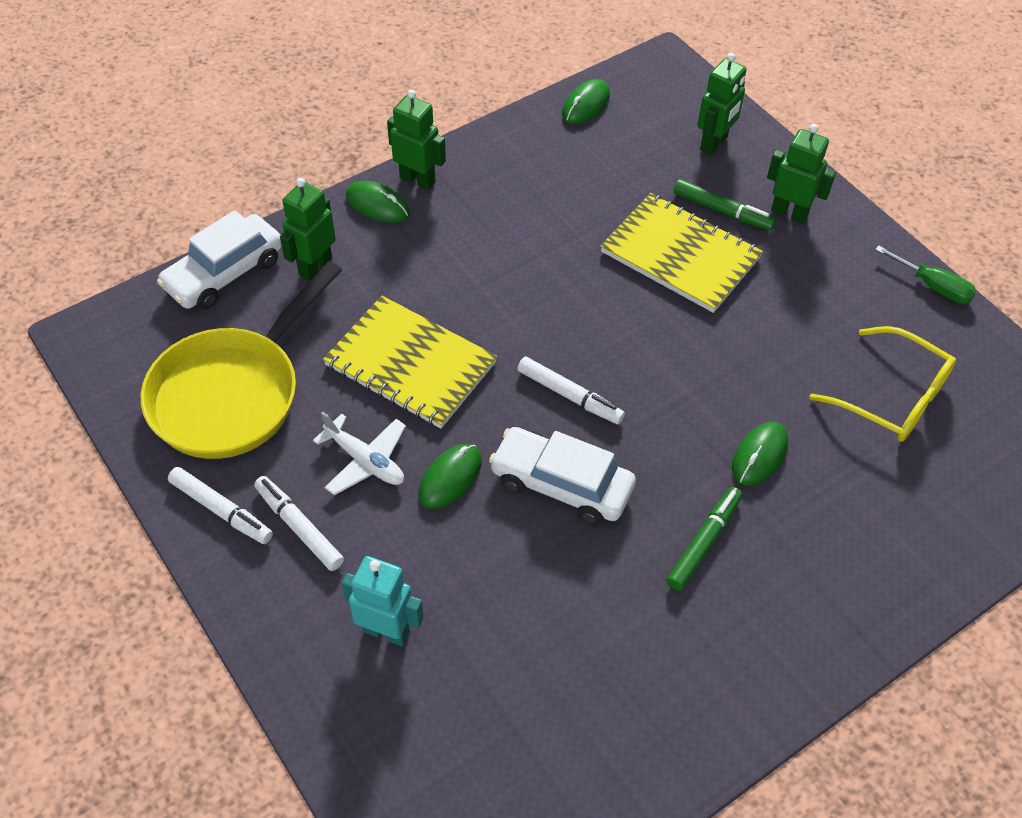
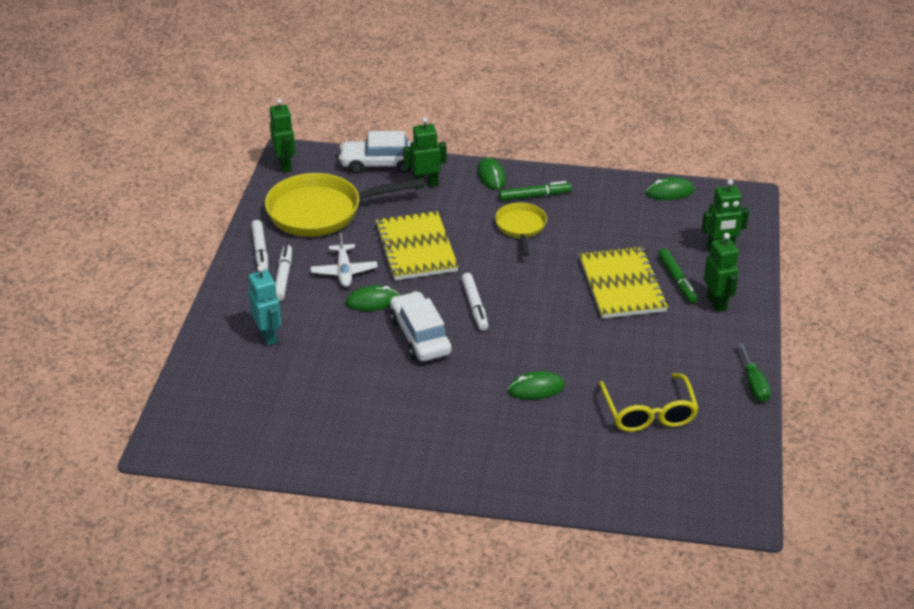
camera: 45 degrees right, 15 degrees down
(417, 180) = (527, 176): green robot -> green robot (285, 165)
(492, 253) = (521, 228): none -> yellow pan
(703, 542) = (455, 401): green marker -> green marker (534, 196)

